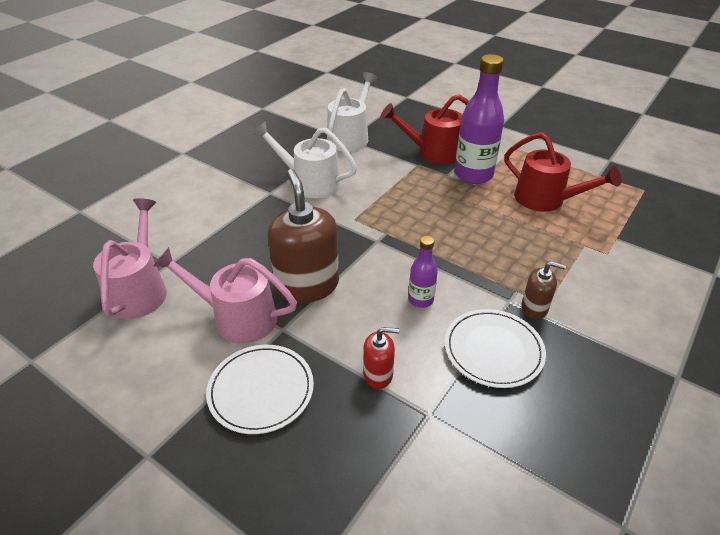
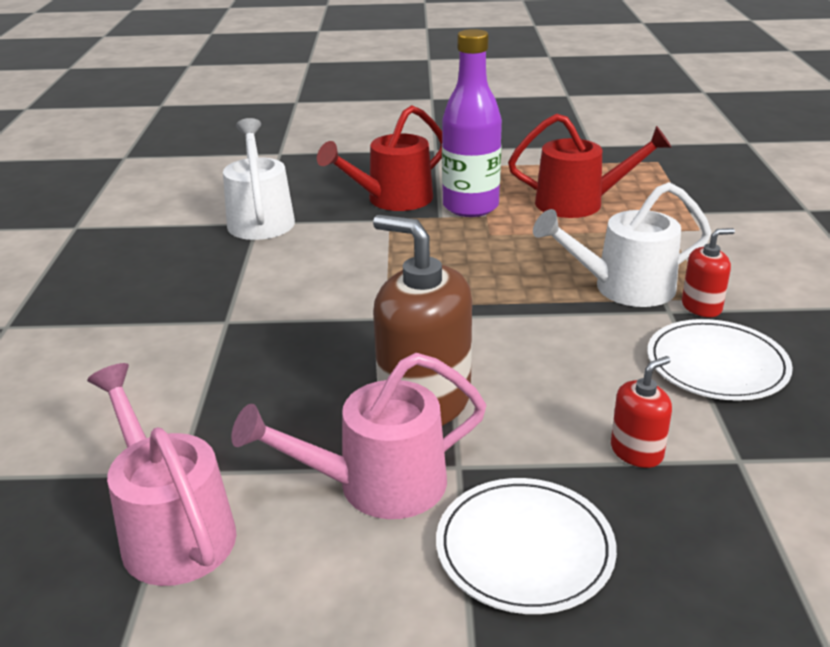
camera: 35 degrees left, 10 degrees down
(309, 182) = (270, 288): white watering can -> white watering can (623, 288)
(421, 300) = (580, 353): purple bottle -> none
(534, 308) = (701, 307): brown soap dispenser -> red soap dispenser

